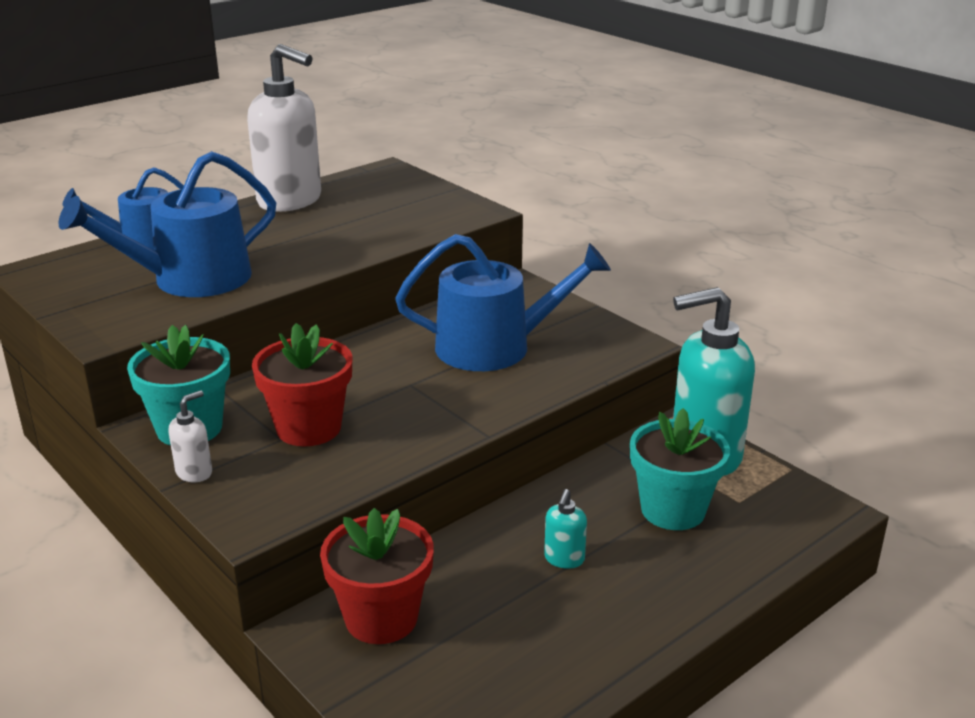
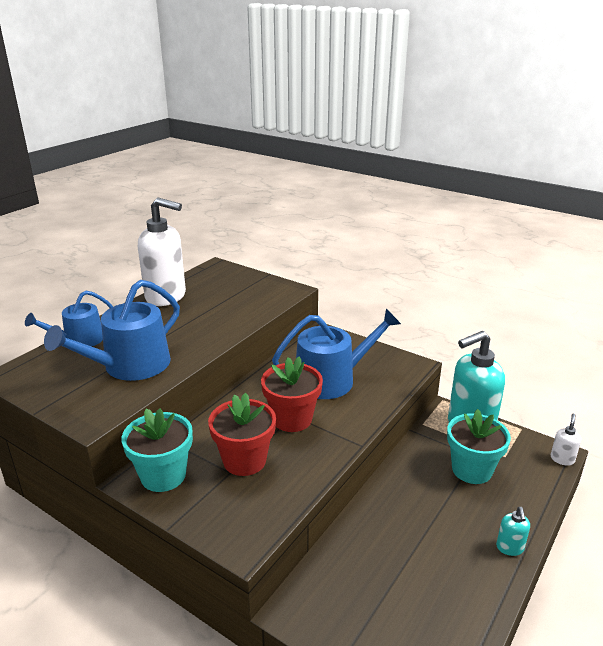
camera: 15 degrees left, 0 degrees up
(194, 472) = (184, 511): white soap dispenser -> white soap dispenser (562, 459)
(381, 618) = (336, 588): red flower pot -> red flower pot (292, 419)
(564, 559) = (427, 518): turquoise soap dispenser -> turquoise soap dispenser (510, 548)

